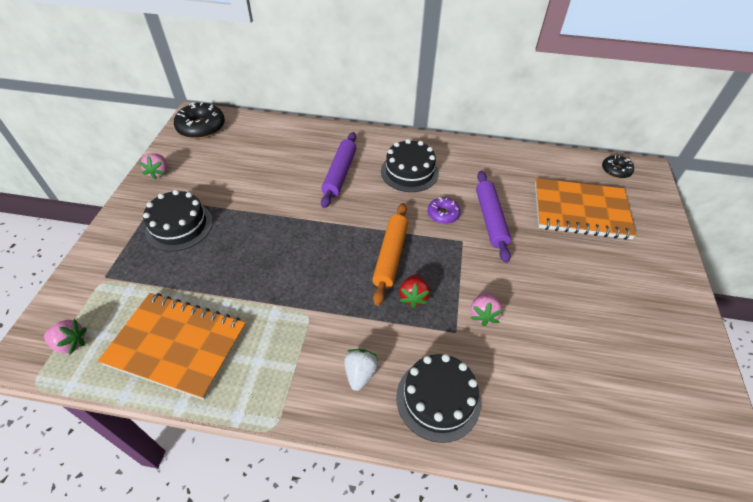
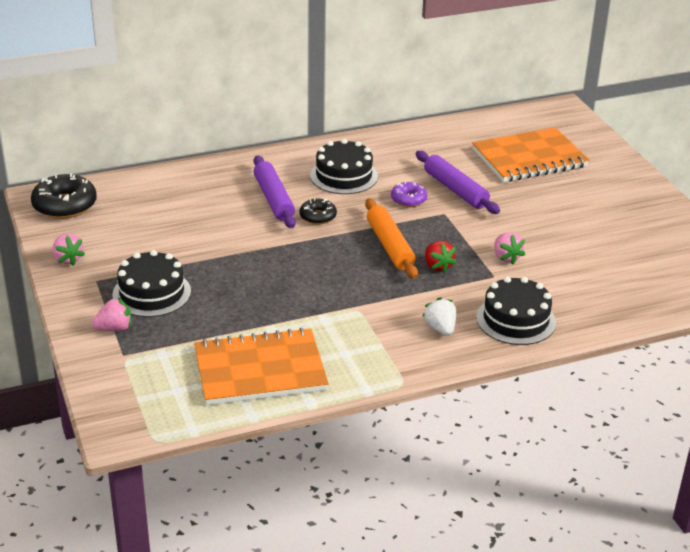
camera: 30 degrees left, 15 degrees down
(71, 343) = (154, 406): pink strawberry -> pink strawberry (114, 328)
(615, 170) = (536, 117): black donut -> black donut (318, 216)

